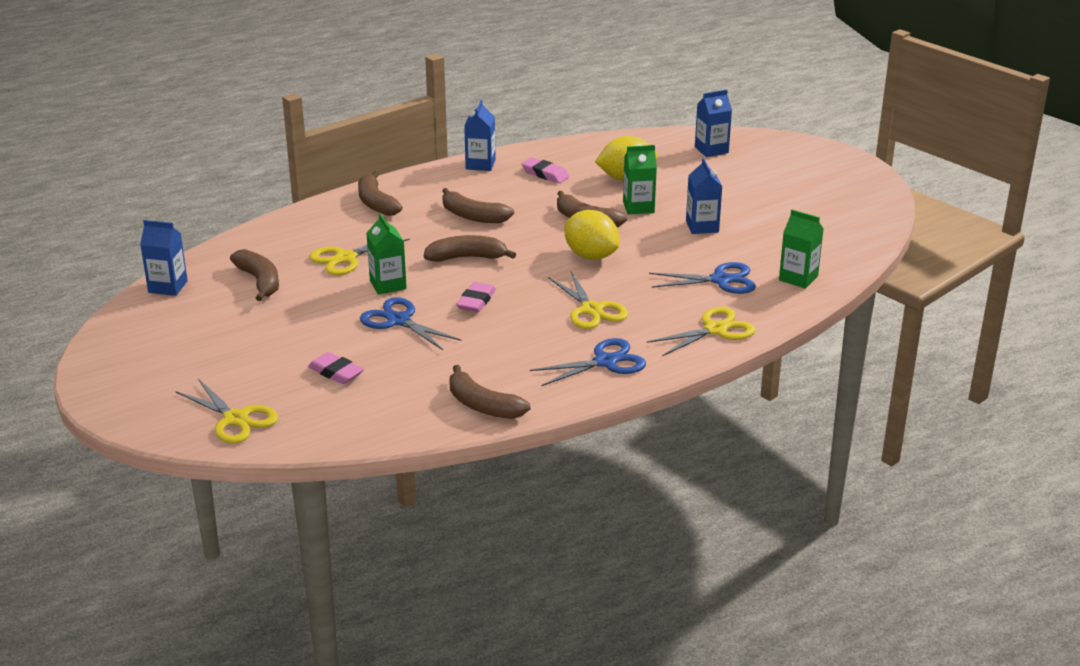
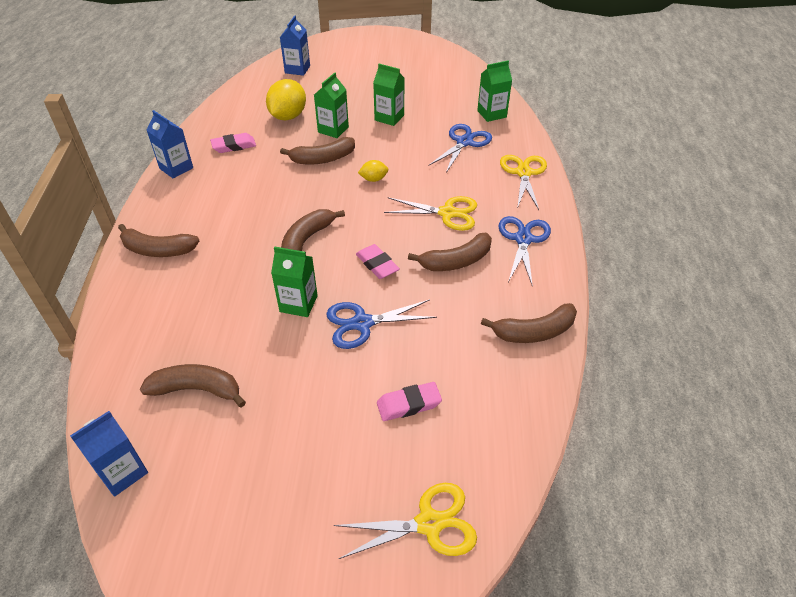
camera: 55 degrees left, 15 degrees up
(345, 258) = (225, 310): yellow scissors -> none
(473, 216) = (248, 208): brown banana -> brown banana (456, 261)
(591, 256) = (373, 179): yellow lemon -> yellow lemon, size x0.51
(702, 226) = (389, 118): blue carton -> green carton

